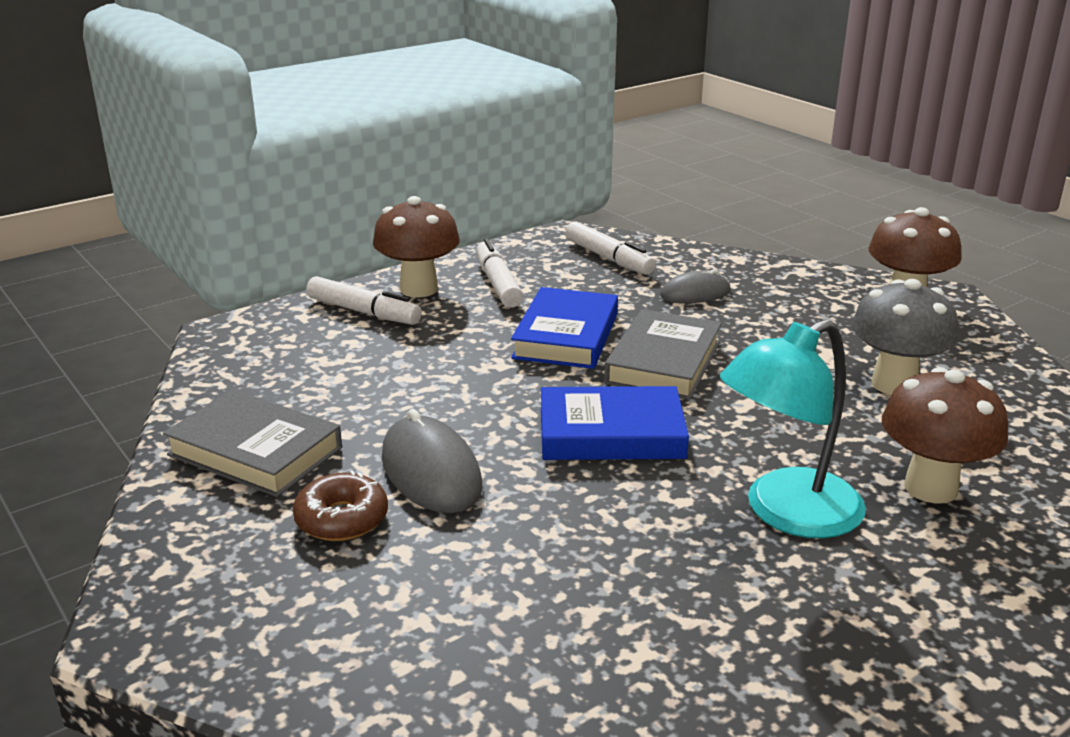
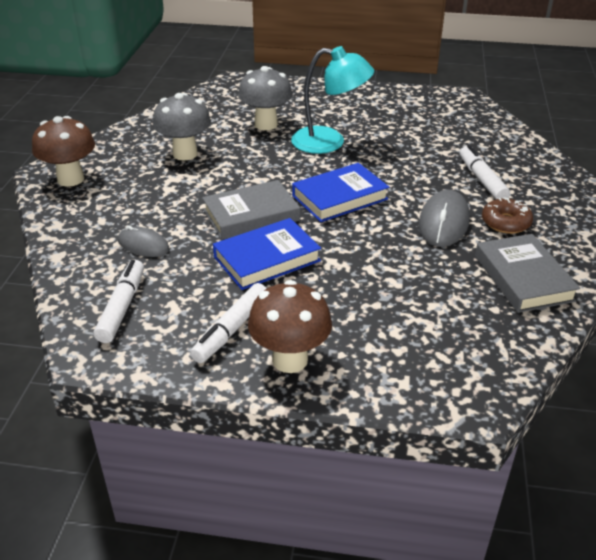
camera: 135 degrees left, 10 degrees up
(364, 312) = (357, 358): white marker -> white marker (481, 180)
(611, 433) = (339, 197): blue book -> blue book turned 75 degrees counterclockwise
(930, 488) = (266, 124): brown mushroom -> grey mushroom

